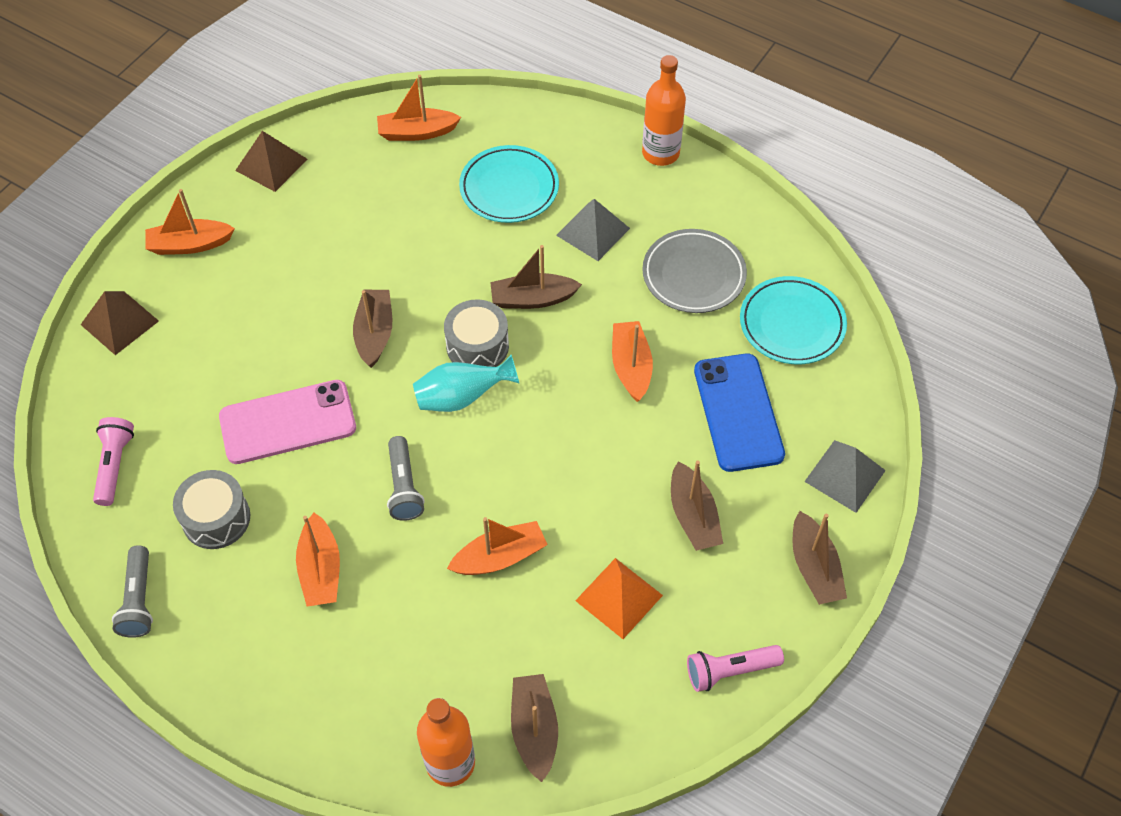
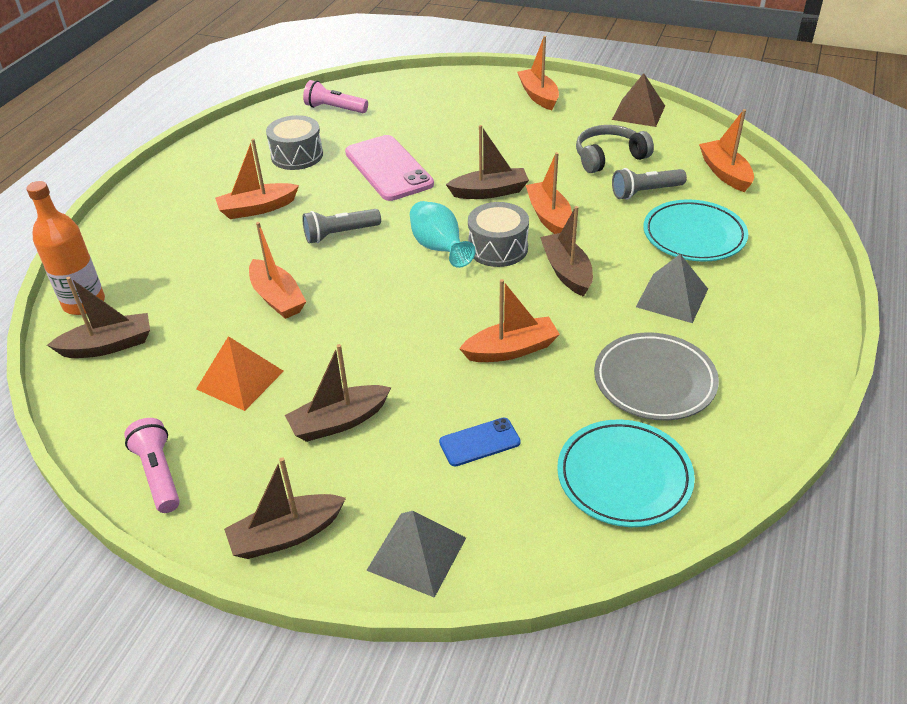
camera: 80 degrees right, 15 degrees down
(115, 465) = (334, 109): pink flashlight -> pink flashlight turned 150 degrees counterclockwise
(119, 322) = (455, 85): brown pyramid -> none
(139, 600) = (227, 140): grey flashlight -> grey flashlight (645, 192)
(350, 214) = (609, 157): none -> grey headphones
(439, 292) = (549, 217): none -> orange boat
(660, 153) = (814, 331): orange bottle -> none
(738, 412) = (479, 442): blue phone -> blue phone, size x0.51

